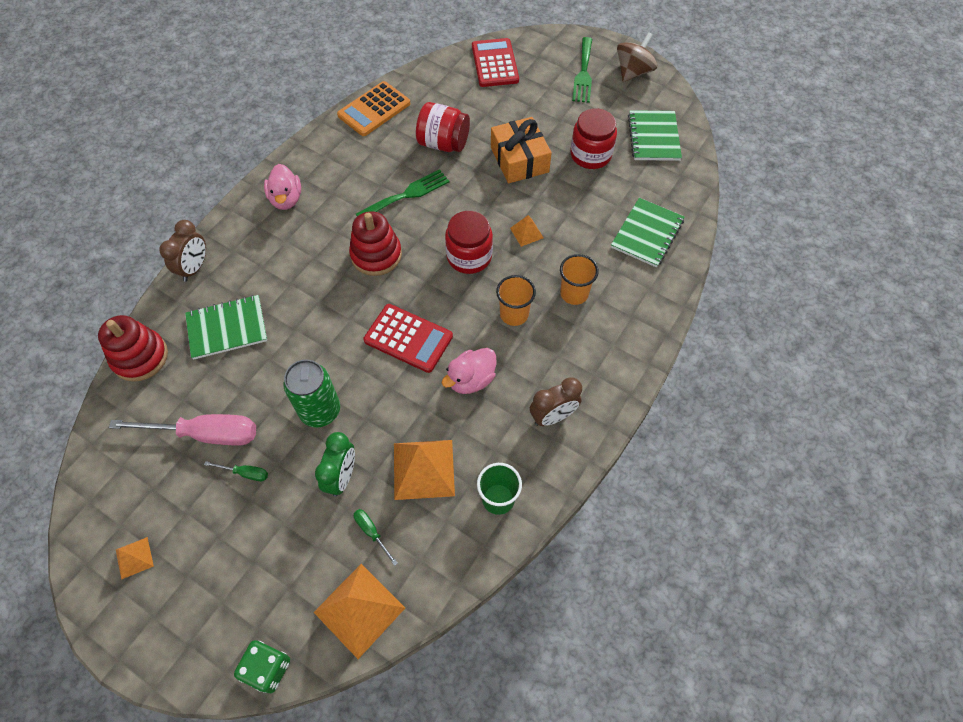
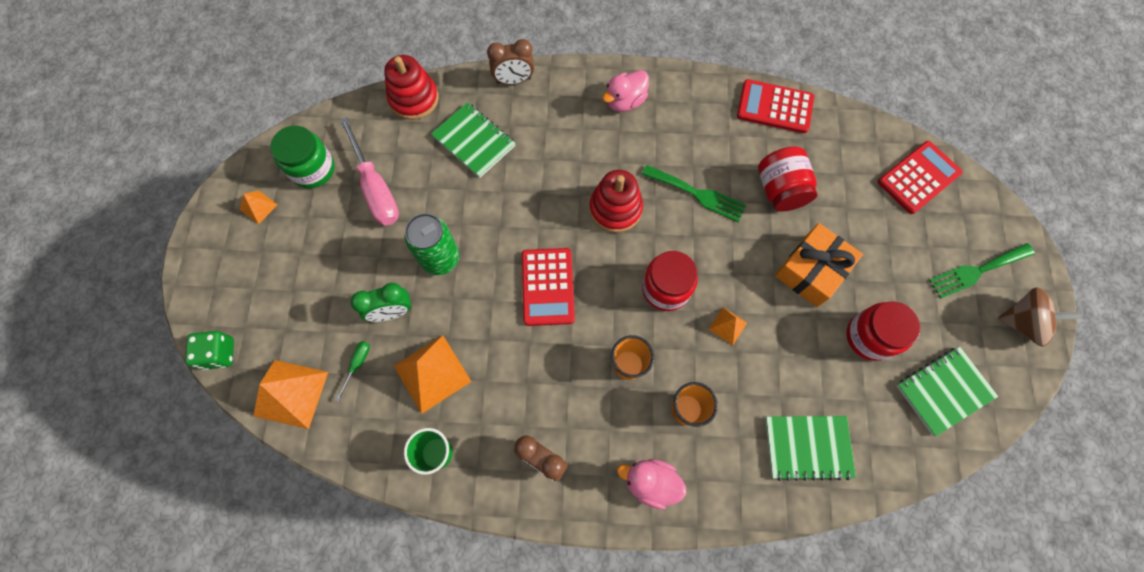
camera: 60 degrees right, 10 degrees up
(136, 484) = (313, 169): none -> green jar
(245, 473) = (359, 238): green screwdriver -> none
(374, 109) = (774, 107): orange calculator -> red calculator
(471, 380) = (538, 364): pink duck -> pink duck (650, 482)

